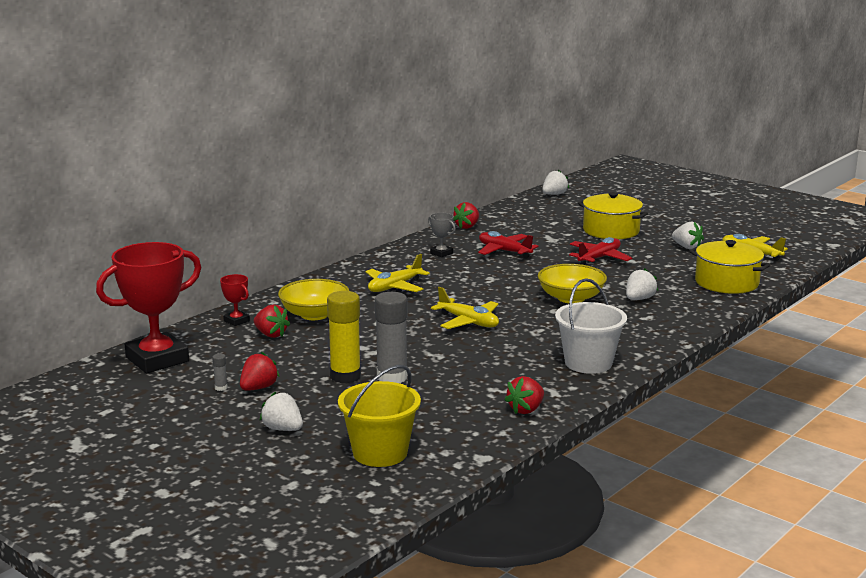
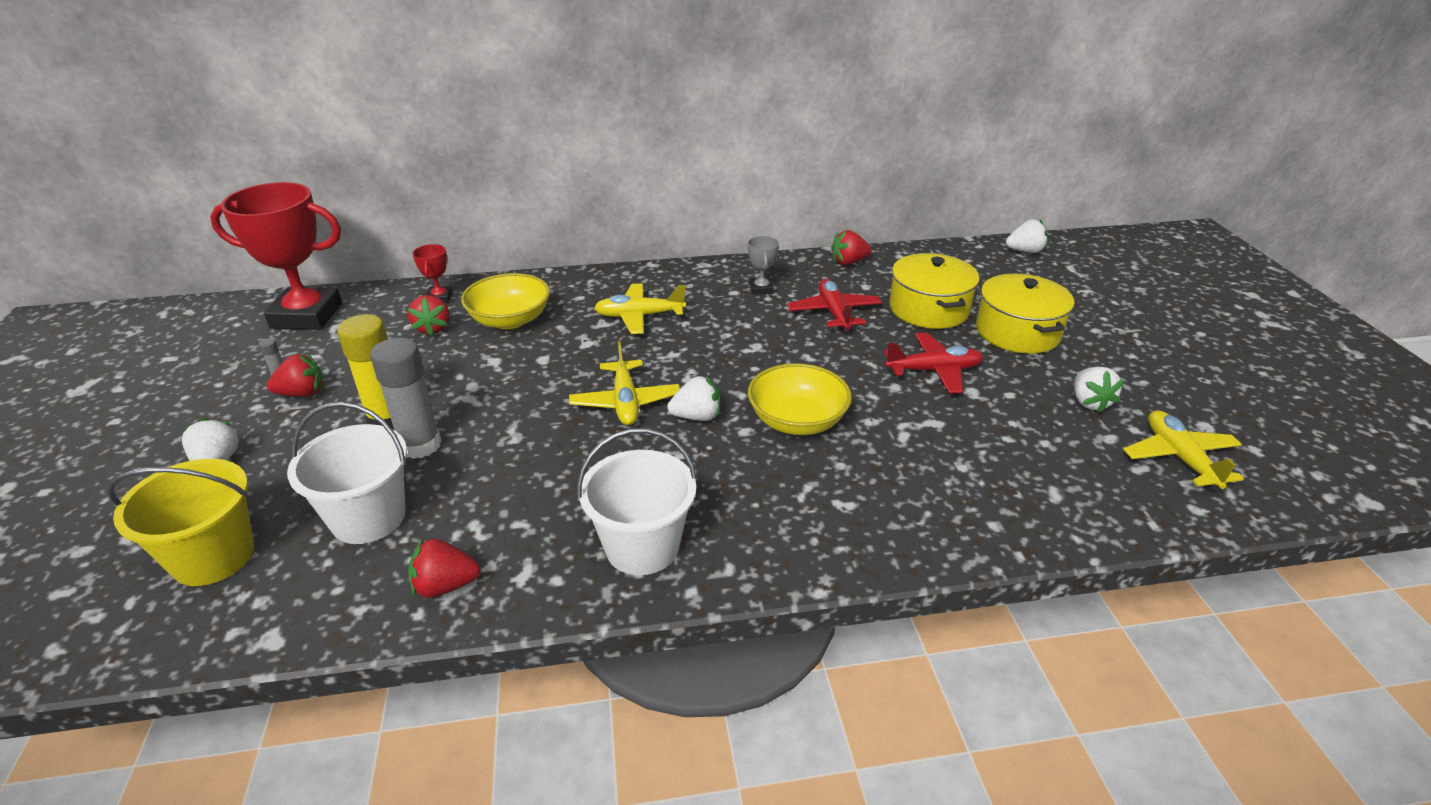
camera: 40 degrees right, 15 degrees up
(431, 409) = (368, 518): none -> white bucket
(639, 299) = (882, 465): white strawberry -> white strawberry (697, 416)
(726, 282) = (1059, 496): yellow pot -> yellow pot (929, 309)

